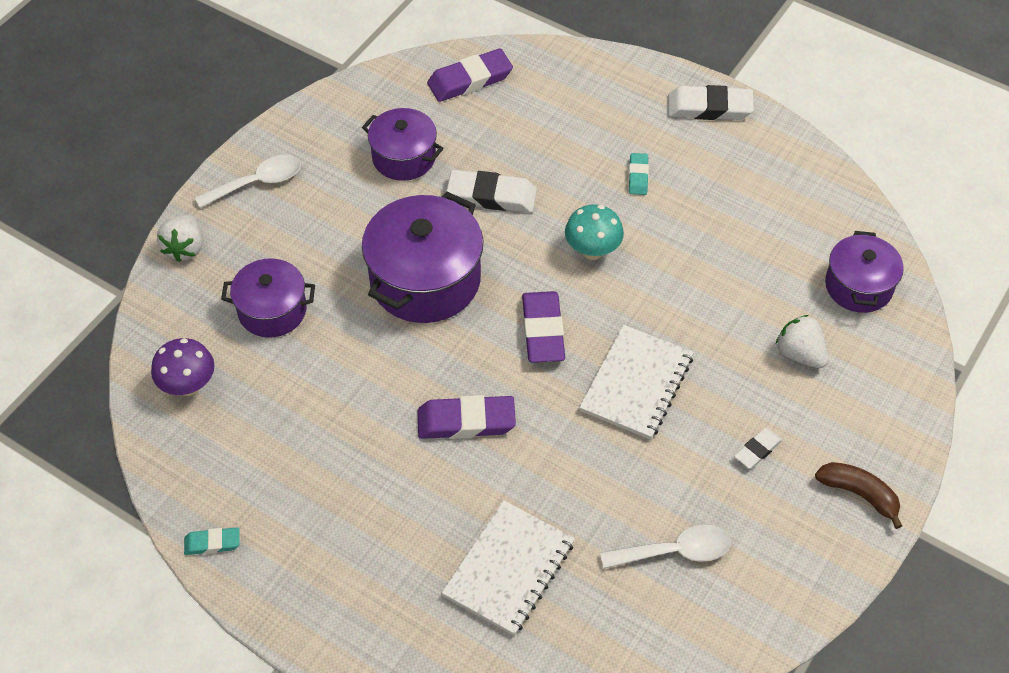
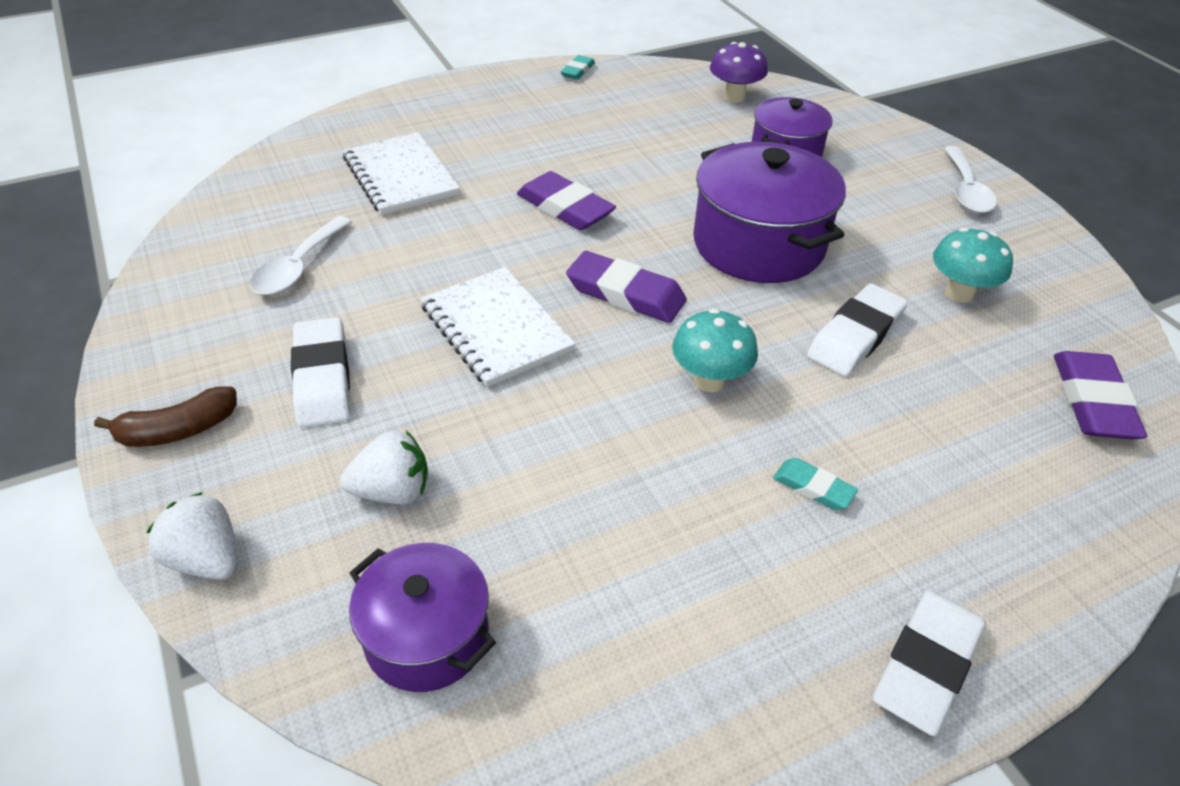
camera: 120 degrees right, 10 degrees down
(185, 248) = (896, 132): white strawberry -> white strawberry (207, 559)
(404, 157) = (959, 293): purple pot -> turquoise mushroom
(466, 421) = (565, 207): purple eraser -> purple eraser turned 75 degrees counterclockwise
(757, 450) = (322, 378): white eraser -> white eraser, size x1.82

